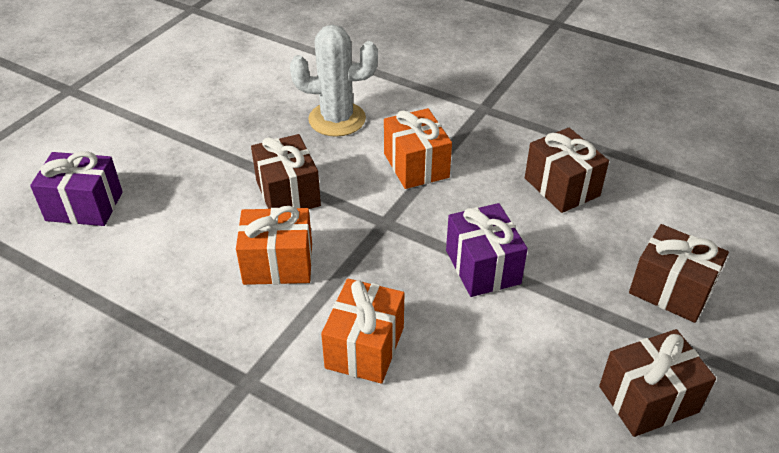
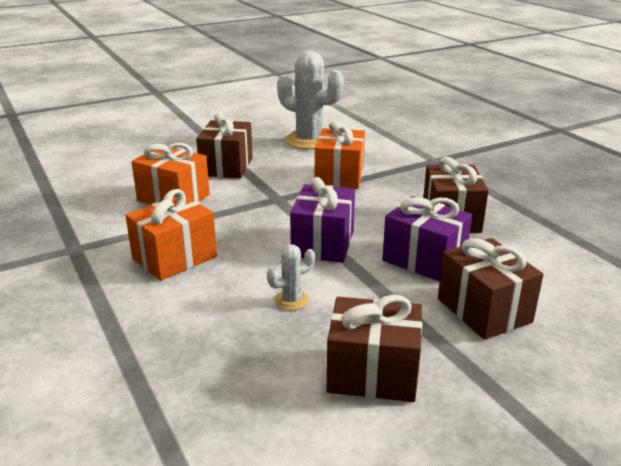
camera: 30 degrees right, 15 degrees down
(84, 206) = (94, 141): purple gift -> purple gift (424, 259)
(519, 350) = (291, 300): none -> white cactus

